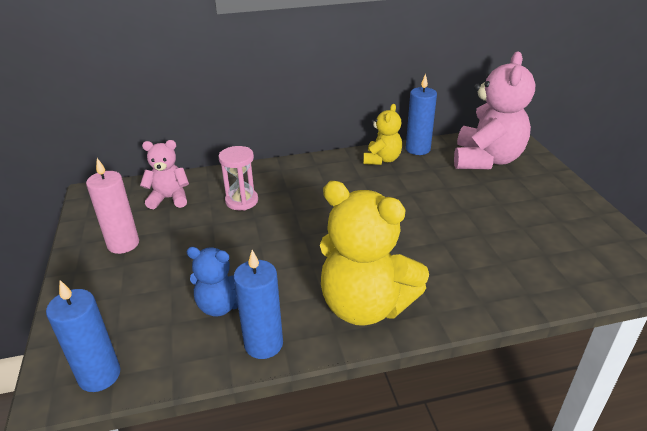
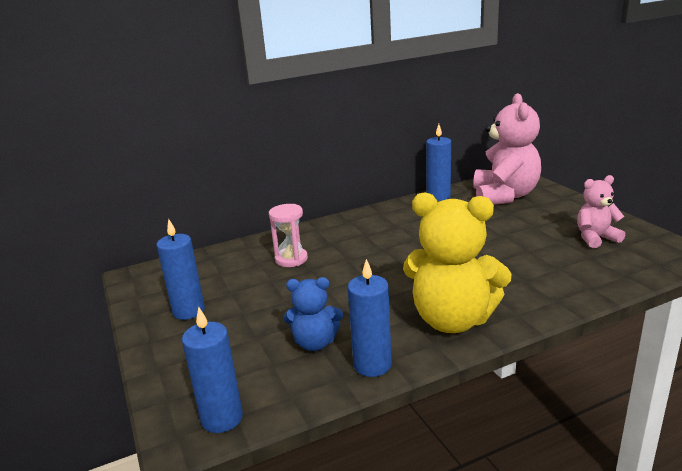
camera: 10 degrees left, 10 degrees down
(123, 244) = (188, 311): pink candle -> blue candle
(169, 198) = (217, 268): pink teddy bear -> pink teddy bear (595, 238)
(382, 159) = (409, 209): yellow teddy bear -> none

